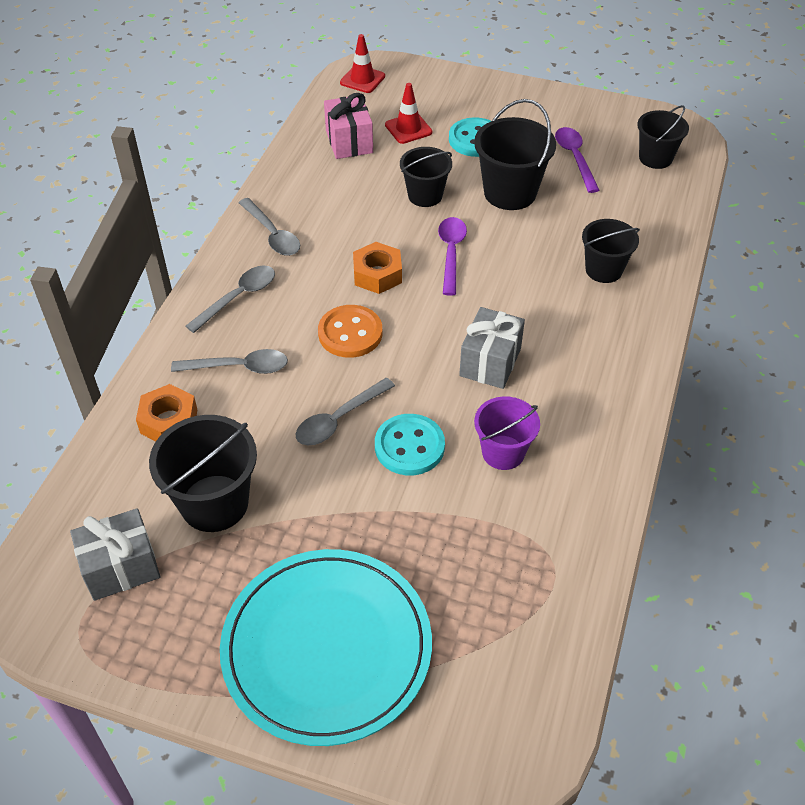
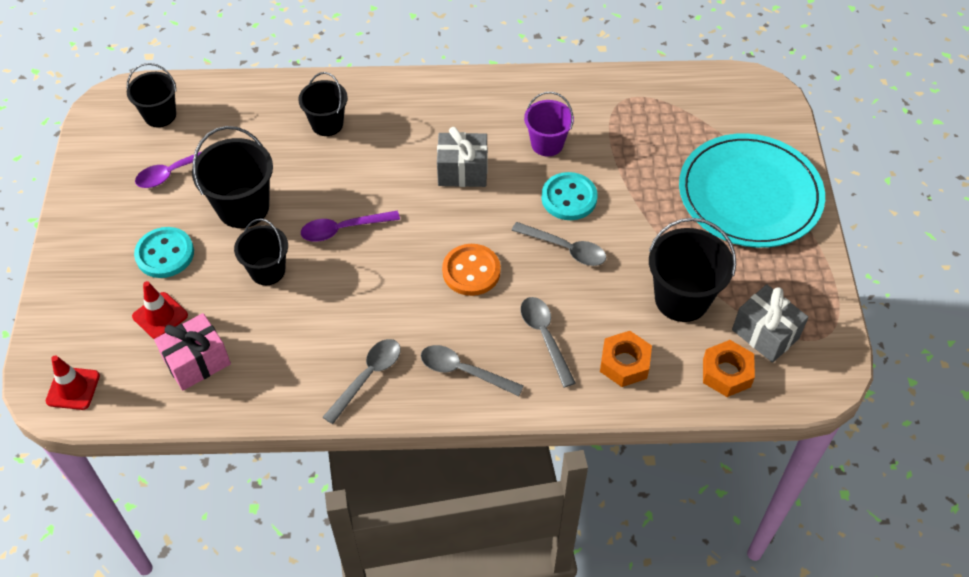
camera: 110 degrees left, 5 degrees up
(377, 274) = (391, 274): orange nut -> orange nut (726, 373)

